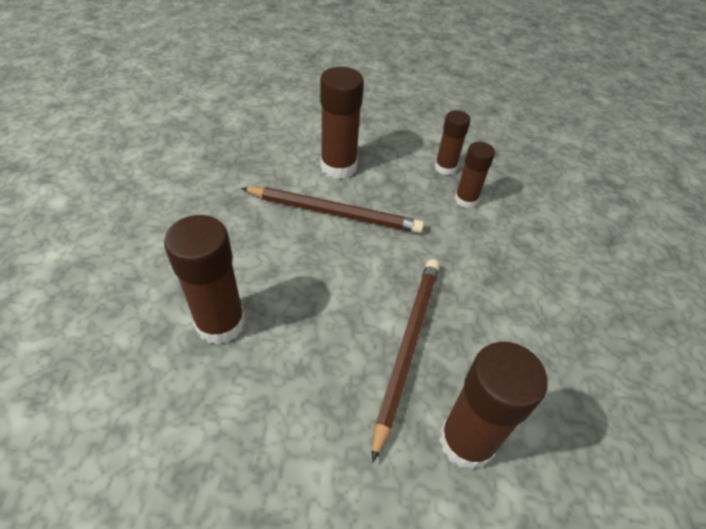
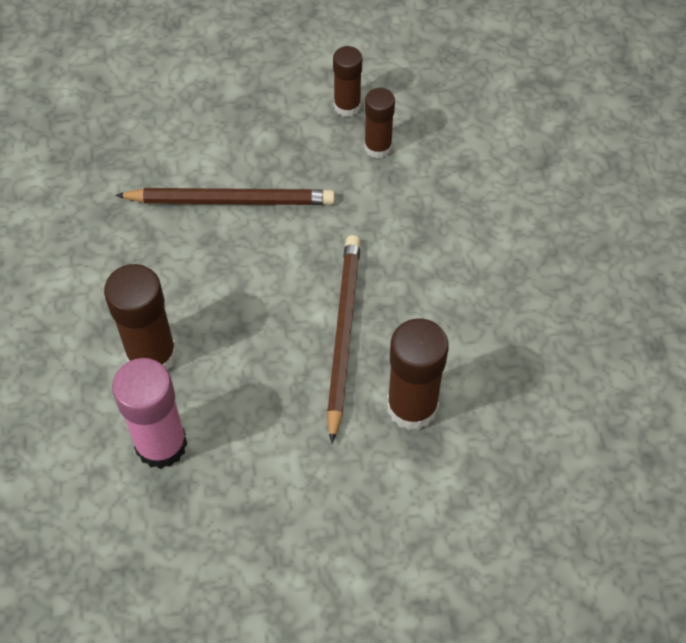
camera: 10 degrees left, 10 degrees up
(194, 416) = (161, 444): none -> pink glue stick
(338, 167) = (219, 136): brown glue stick -> none

